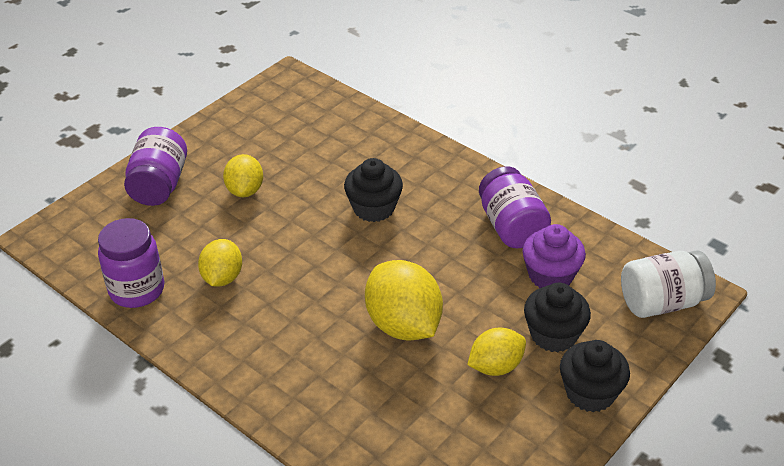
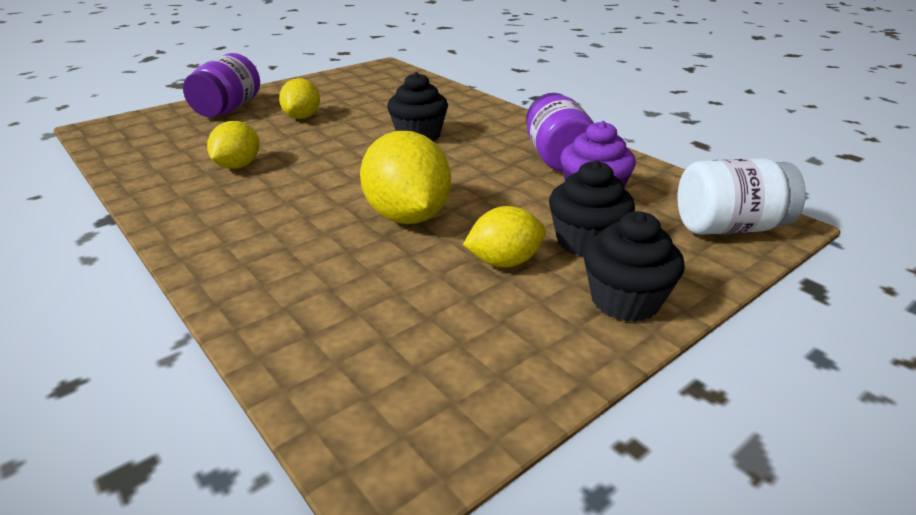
camera: 10 degrees right, 10 degrees down
(137, 290) = (147, 167): purple jar -> none

